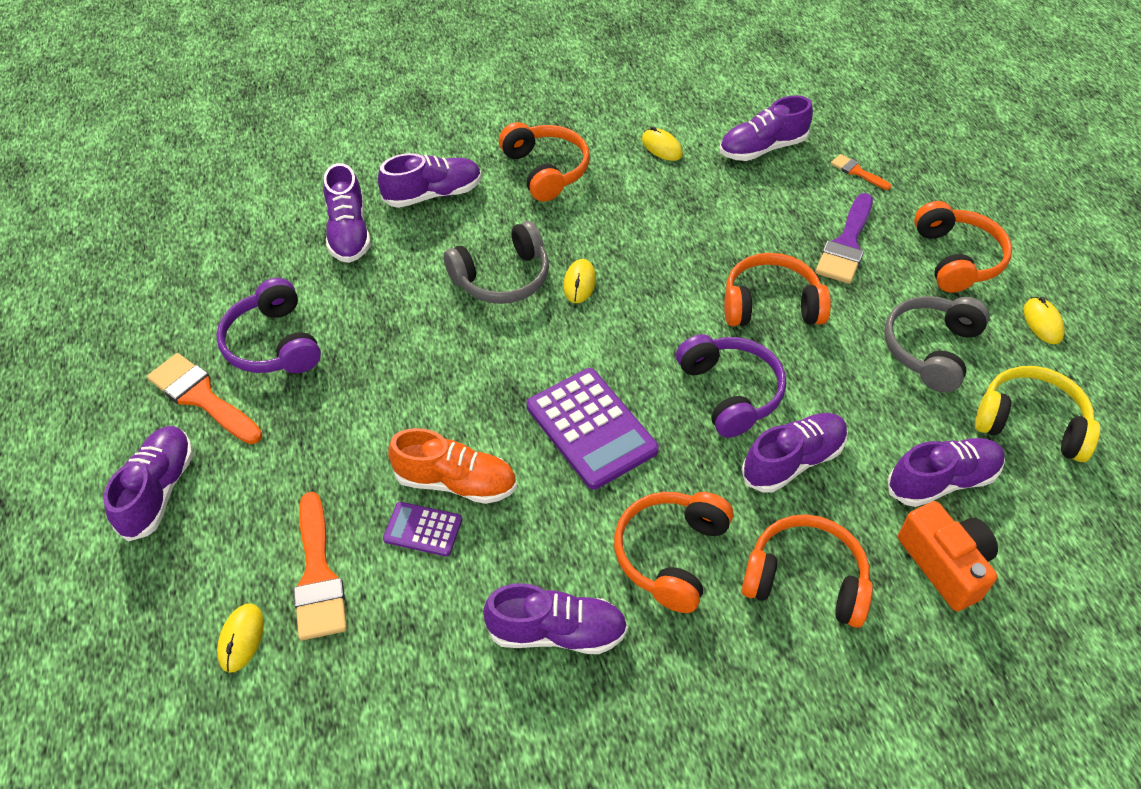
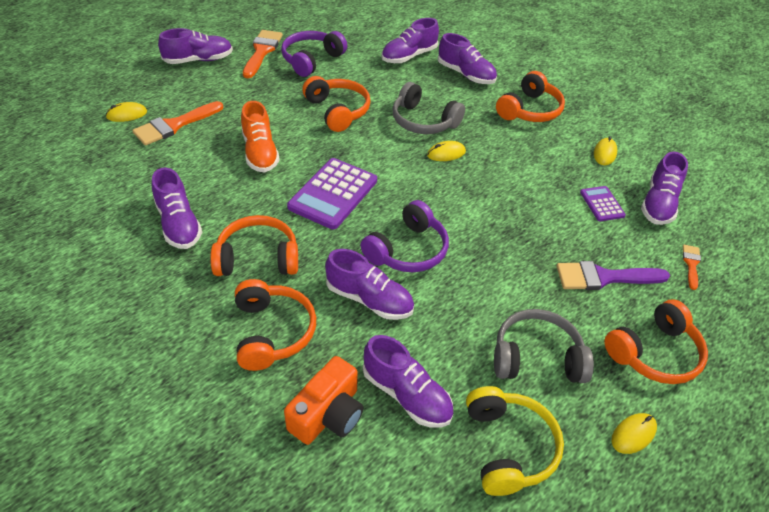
camera: 60 degrees right, 5 degrees down
(423, 529) = (222, 151): purple calculator -> purple calculator (602, 204)
(762, 148) = (658, 203): purple shoe -> purple shoe turned 105 degrees counterclockwise
(771, 305) = (504, 250): orange headphones -> orange headphones (337, 111)

